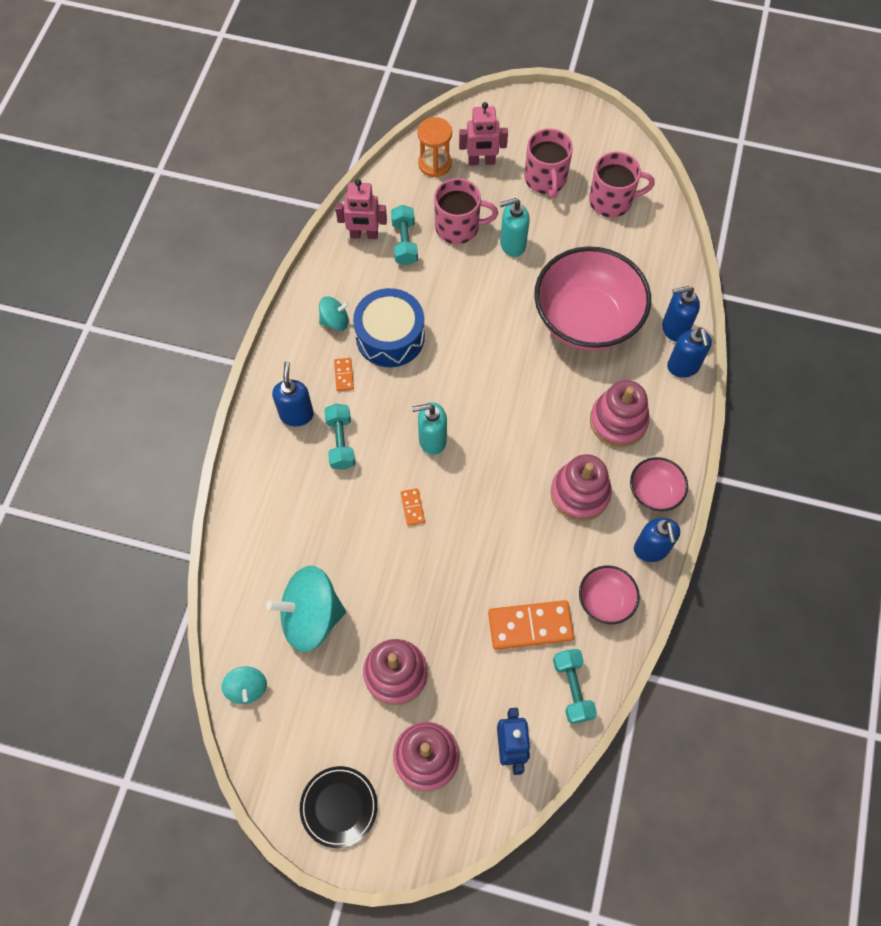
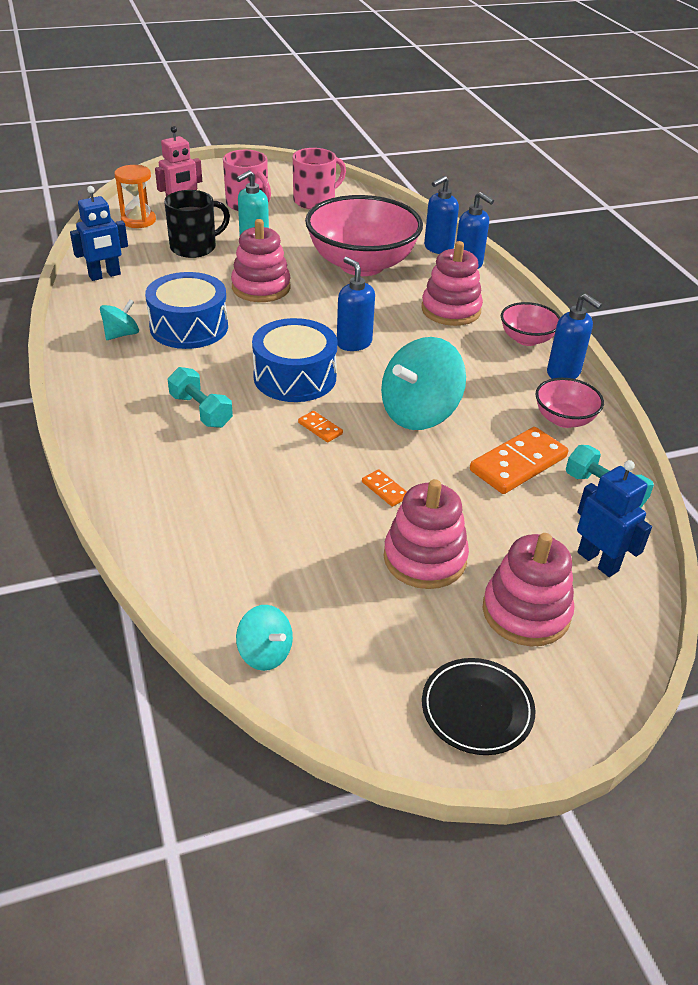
camera: 35 degrees left, 25 degrees down
(296, 414) = (134, 408): blue soap dispenser -> blue soap dispenser (354, 343)
(311, 616) = (287, 554): turquoise spinning top -> turquoise spinning top (419, 413)
(344, 375) = (163, 365): orange domino -> orange domino (385, 489)
(364, 235) = (105, 275): pink robot -> blue robot
(404, 242) = (150, 269): turquoise dumbbell -> none
(432, 440) = (295, 377): turquoise soap dispenser -> blue drum
(458, 227) = (194, 247): pink mug -> black mug
(580, 493) = (466, 362): pink stacking toy -> pink stacking toy (261, 287)

